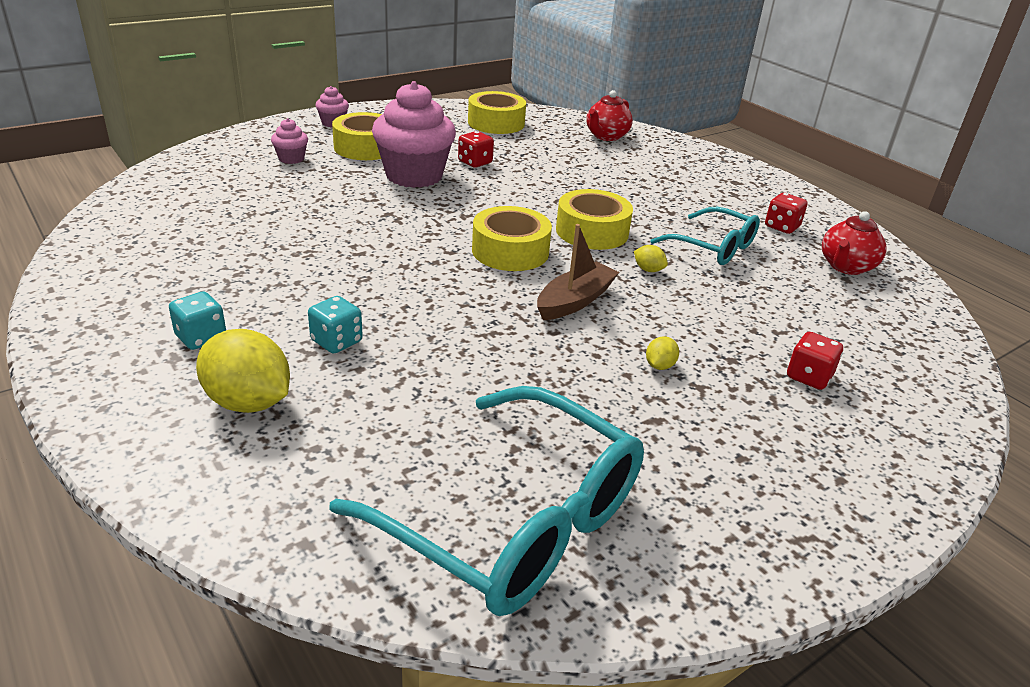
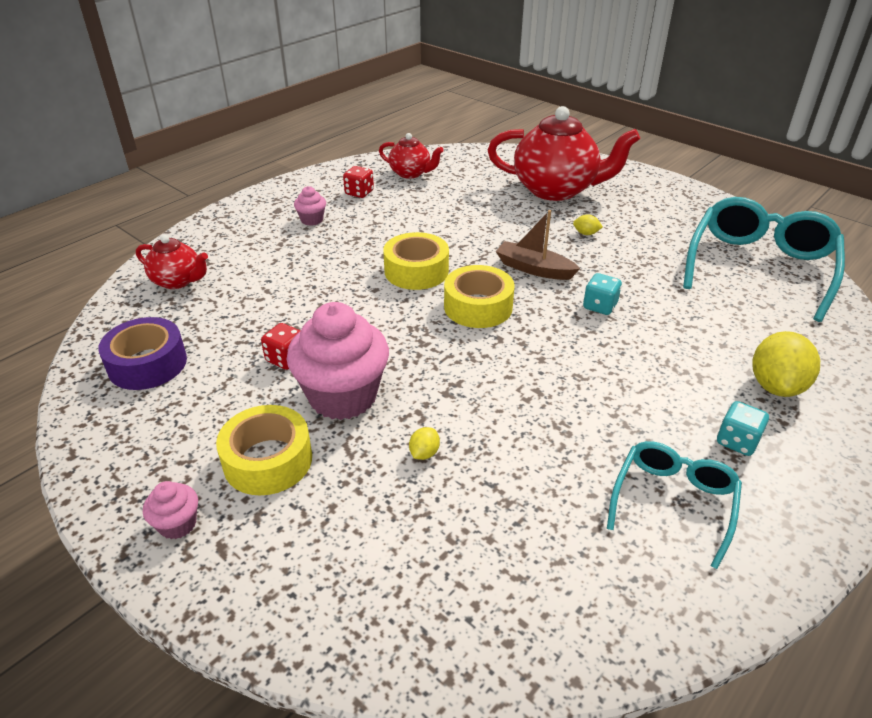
camera: 100 degrees left, 5 degrees up
(291, 159) = (333, 523): pink cupcake -> pink cupcake (312, 220)
(336, 341) = (676, 366): turquoise dice -> turquoise dice (600, 306)
(496, 123) = (147, 364): yellow tape -> purple tape
(648, 270) = (465, 243): yellow lemon -> yellow lemon (424, 453)
(713, 247) = (411, 218): turquoise glasses -> turquoise glasses (673, 502)
(808, 377) = (556, 190): red dice -> red teapot

